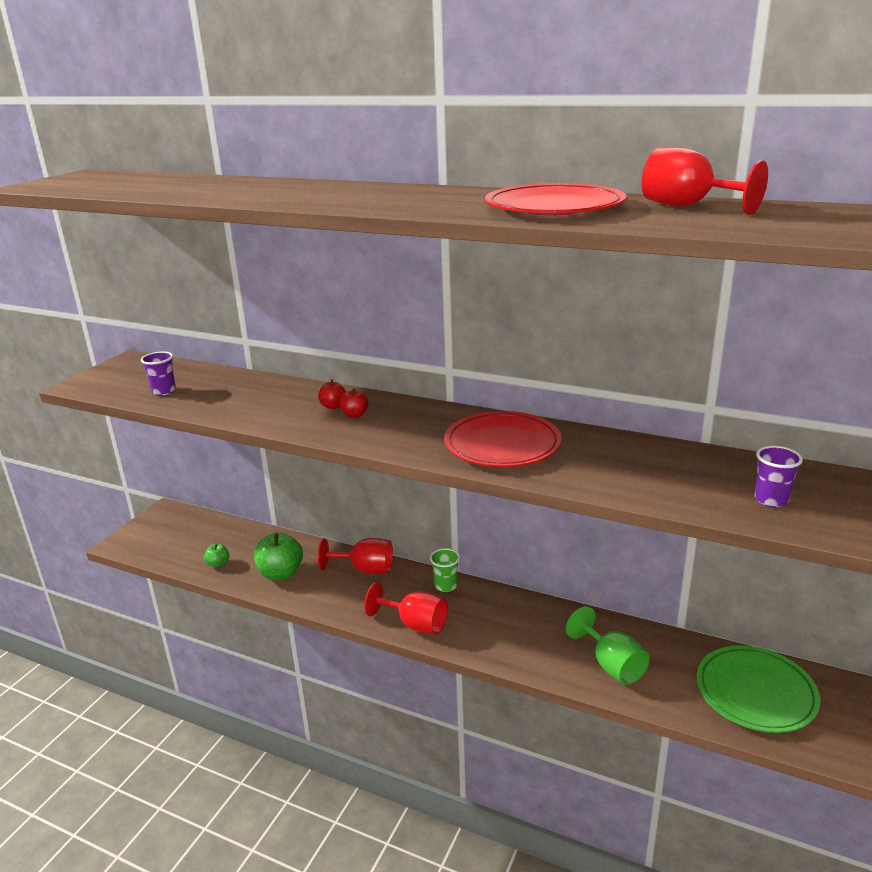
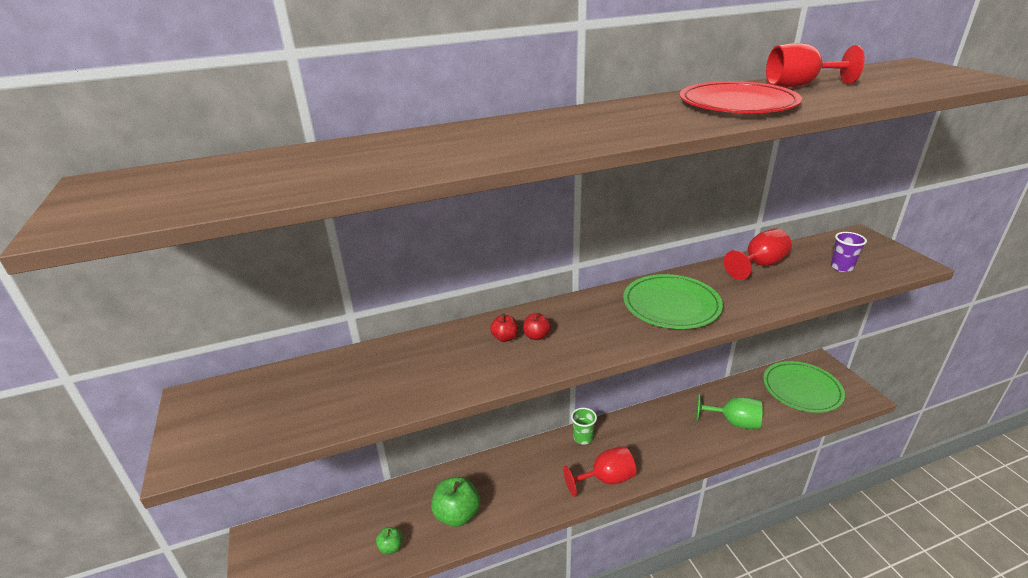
camera: 45 degrees left, 5 degrees up
(164, 391) = (313, 409): purple cup -> none
(365, 569) = (515, 464): red goblet -> red goblet (759, 265)
(502, 444) = (671, 305): red plate -> green plate

